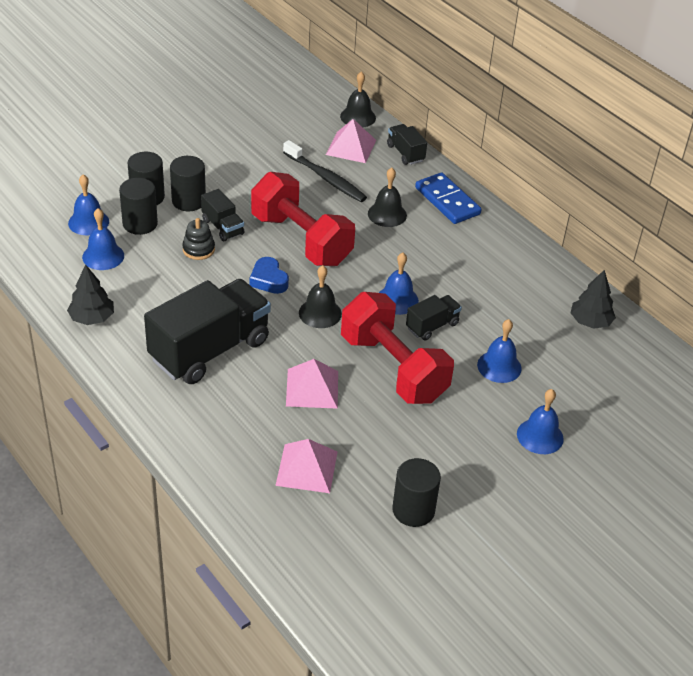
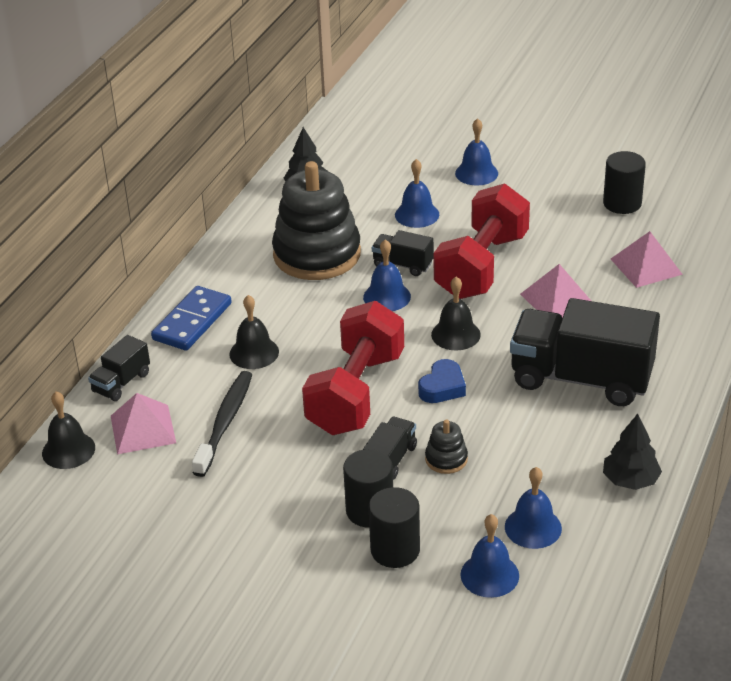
camera: 115 degrees left, 5 degrees down
(140, 224) = (449, 529): black cylinder -> none
(484, 288) = (317, 254): none -> black stacking toy

